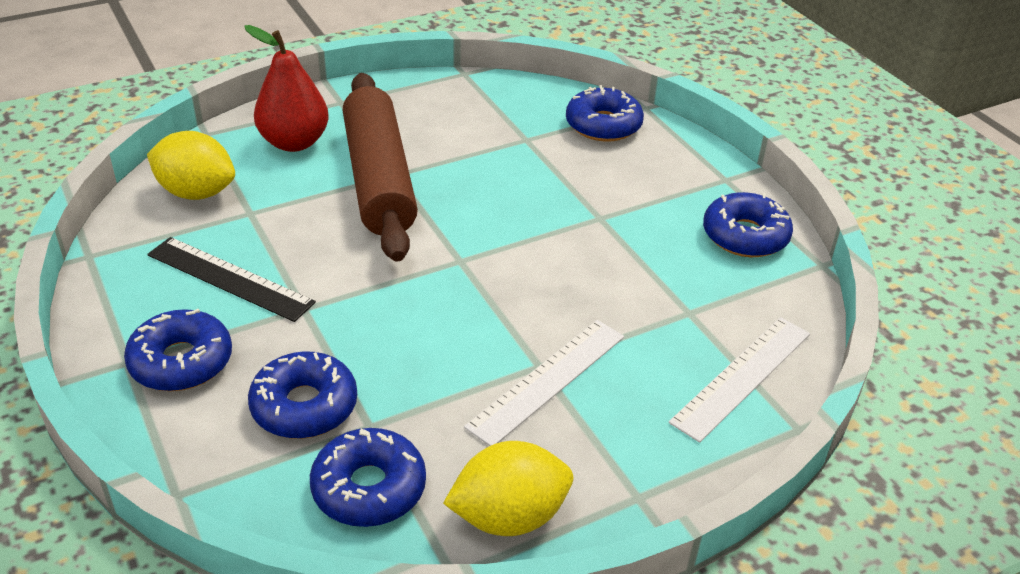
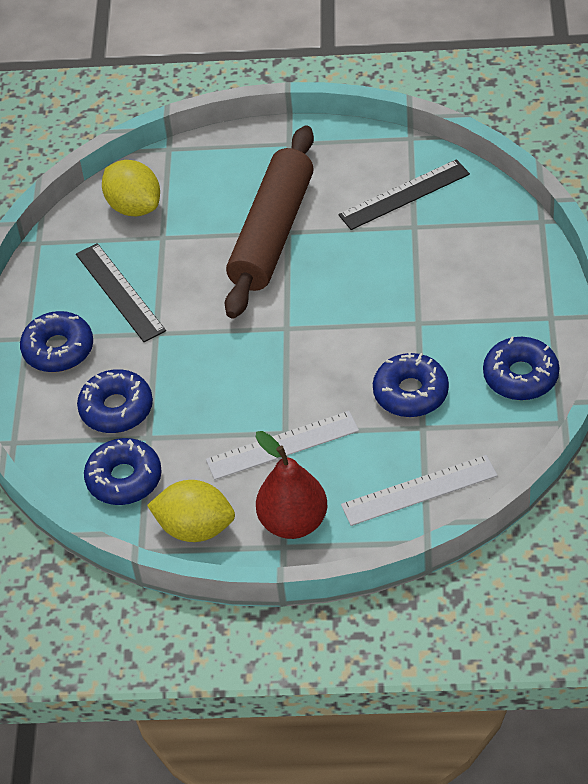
camera: 35 degrees right, 10 degrees up
(294, 142) = (229, 177): red pear -> red pear (293, 522)
(495, 116) = (404, 194): none -> black ruler
(603, 125) = (489, 230): blue donut -> blue donut (410, 393)

